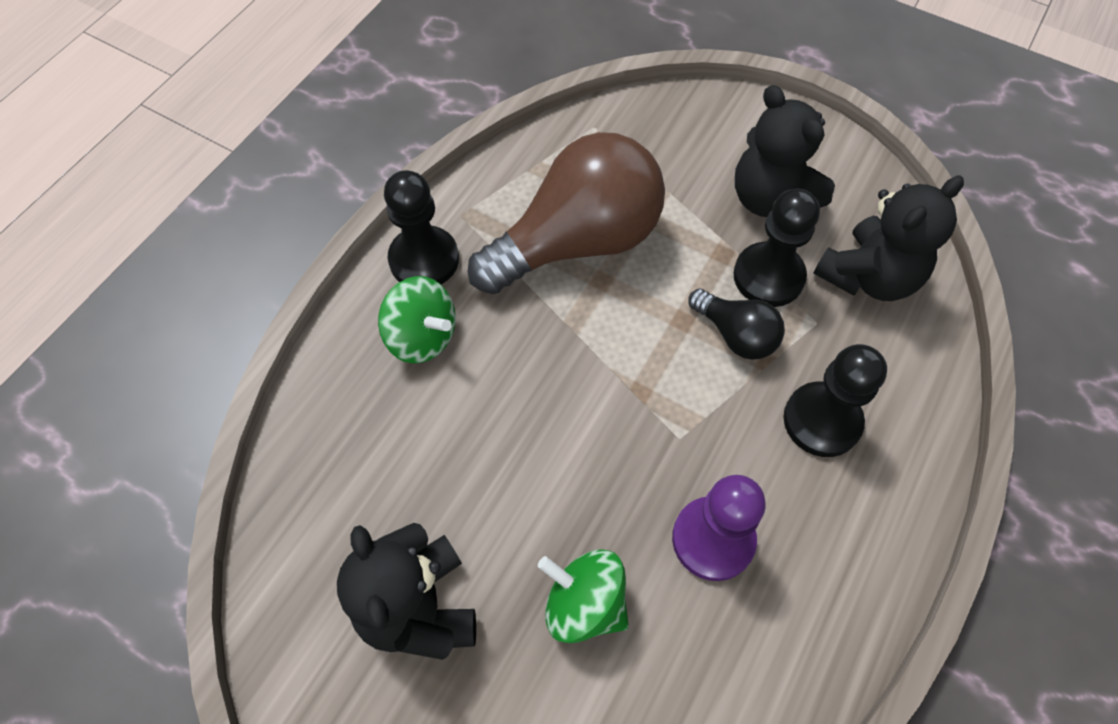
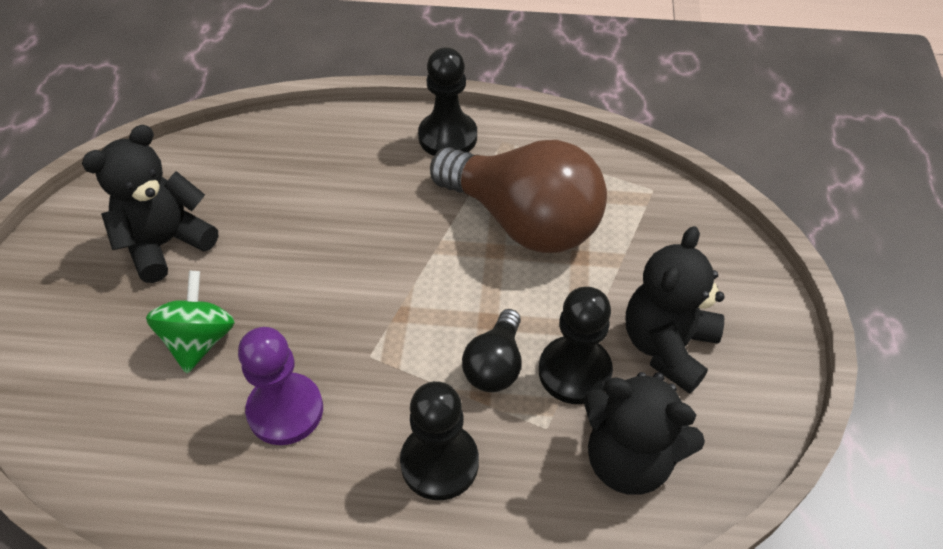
camera: 65 degrees right, 10 degrees down
(422, 336) = (380, 162): green spinning top -> none

